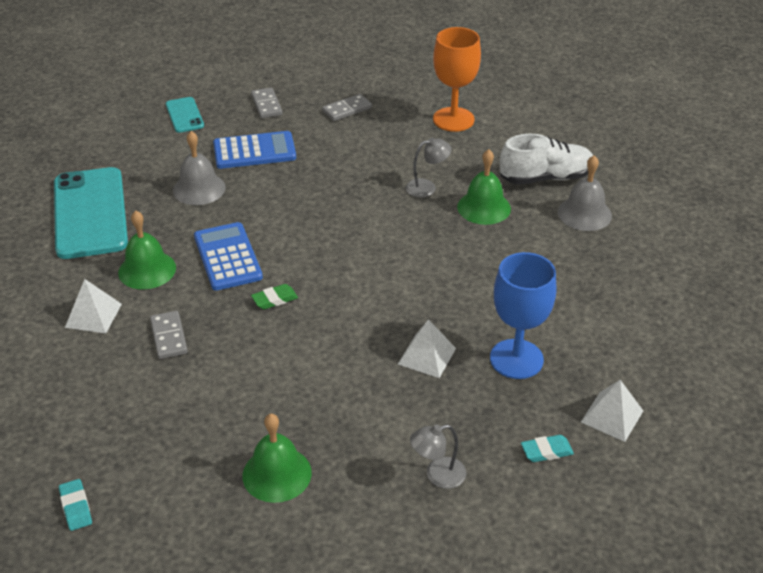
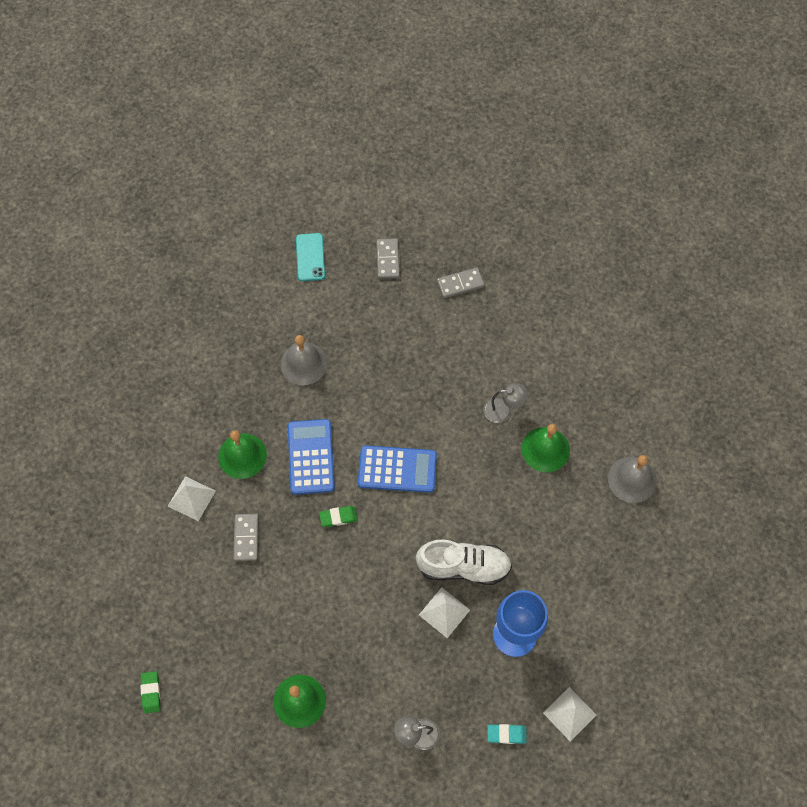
camera: 15 degrees right, 25 degrees up
(76, 507) = (151, 692): turquoise eraser -> green eraser
(90, 213) = (206, 373): turquoise phone -> none
(254, 151) = (362, 324): blue calculator -> blue calculator (397, 469)
(453, 119) = (555, 322): orange goblet -> none
(546, 178) = (614, 424): white shoe -> white shoe (463, 567)

